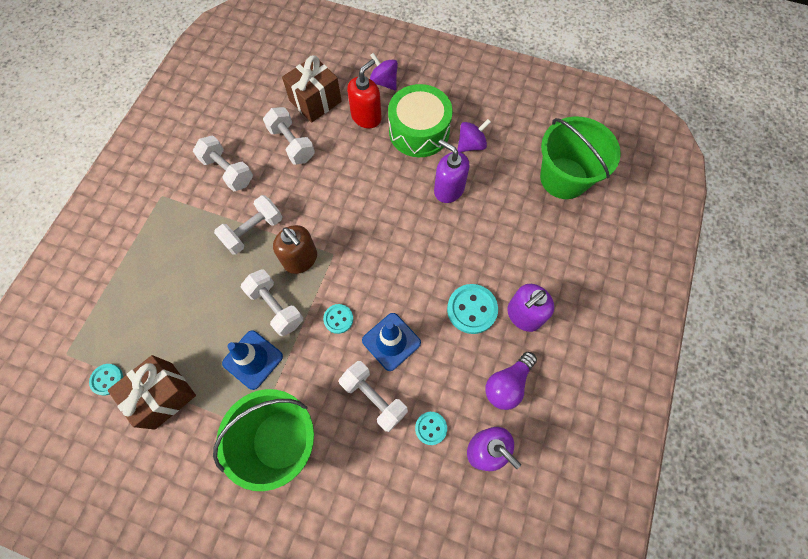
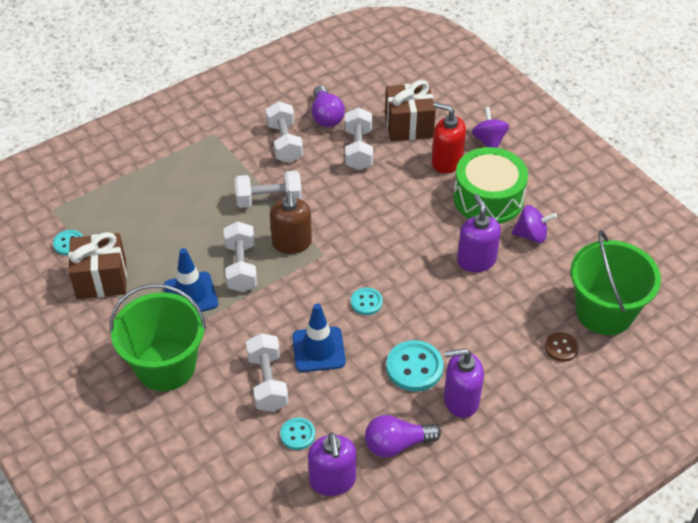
camera: 35 degrees right, 20 degrees down
(244, 128) = (326, 116): none -> purple light bulb
(338, 319) = (286, 306): turquoise button -> turquoise button (366, 302)
(366, 117) = (446, 161): red soap dispenser -> red soap dispenser turned 135 degrees counterclockwise
(557, 226) = (561, 348): none -> brown button

